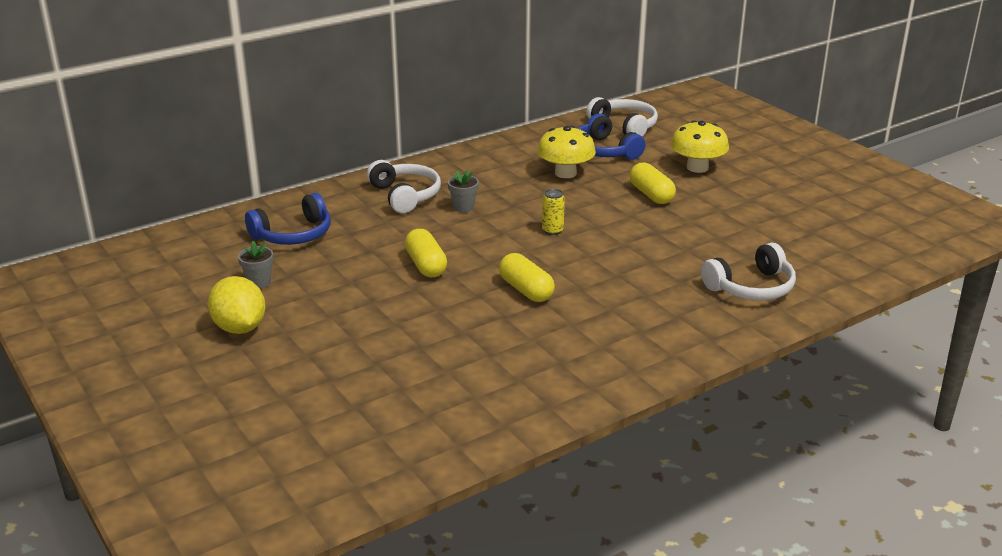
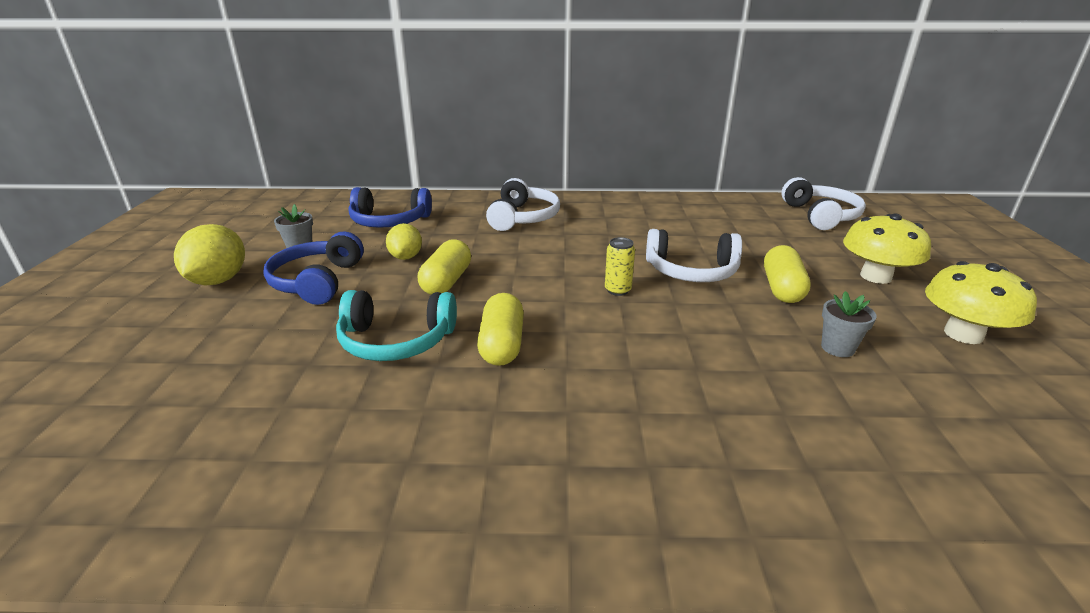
camera: 35 degrees right, 0 degrees up
(363, 258) = (406, 257): none -> yellow lemon
(455, 313) = (396, 340): none -> turquoise headphones
(463, 207) = (558, 241): grey flower pot -> grey flower pot (837, 348)
(565, 173) = (702, 240): yellow mushroom -> yellow mushroom (963, 334)
(604, 151) = (771, 231): blue headphones -> blue headphones (317, 281)
(751, 287) = (817, 470): white headphones -> white headphones (691, 271)

